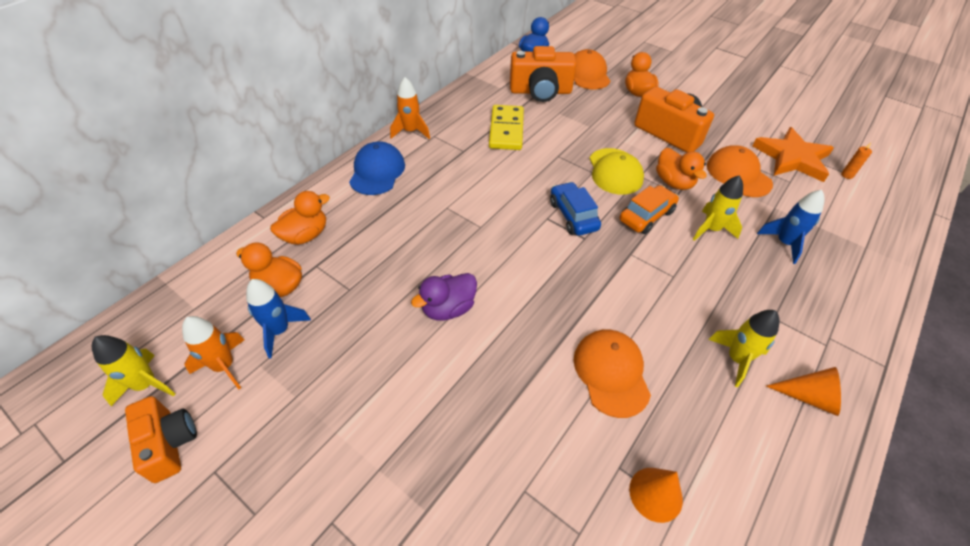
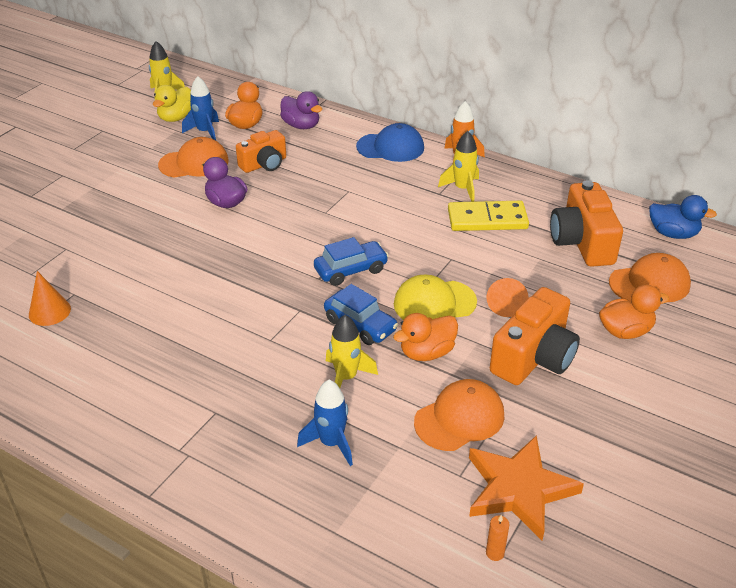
camera: 85 degrees right, 10 degrees down
(169, 443) = (123, 112): orange camera -> orange camera (264, 164)
(224, 366) = (176, 118): orange rocket -> yellow duck
(305, 235) = (301, 125): orange duck -> purple duck
(611, 373) = (157, 292): orange cap -> orange cap (194, 163)
(646, 216) = (360, 325): orange car -> blue car
(736, 359) = (165, 374): yellow rocket -> yellow rocket (463, 189)
(808, 396) = (120, 420): orange cone -> orange cone (506, 303)

